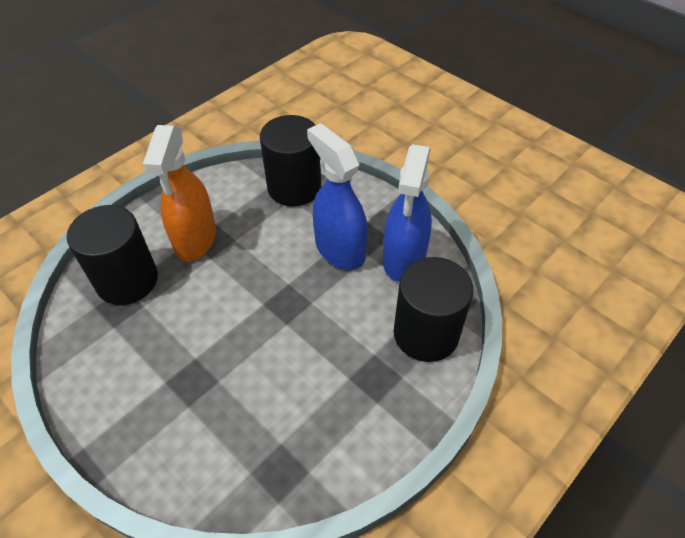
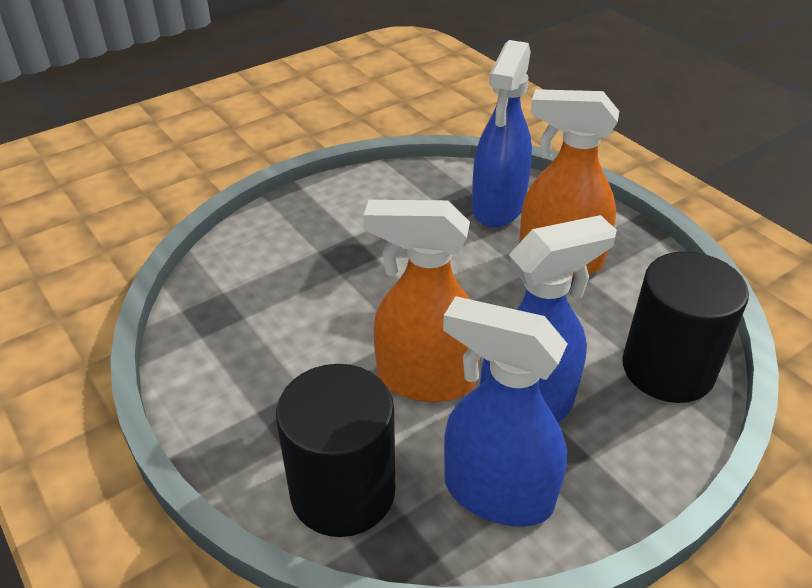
camera: 100 degrees right, 10 degrees down
(127, 280) = (498, 207): black cylinder -> blue spray bottle
(326, 304) = (425, 379): none -> orange spray bottle

